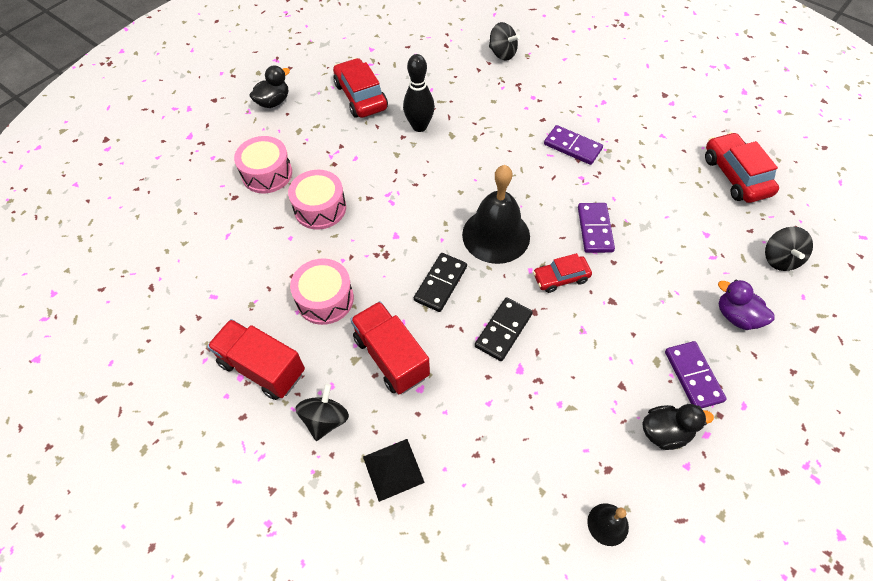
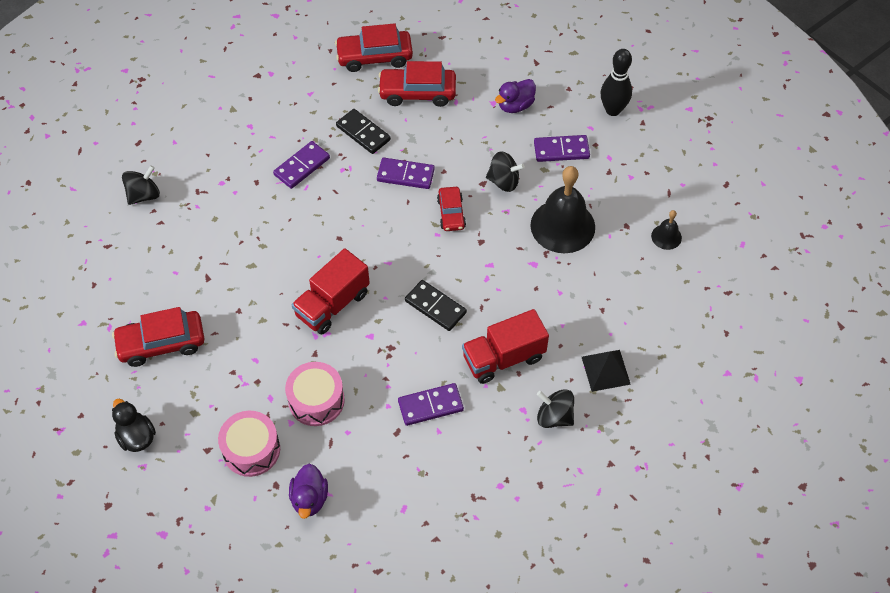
camera: 80 degrees left, 0 degrees up
(222, 223) = (309, 499): none -> purple duck
(262, 368) = (494, 465): red truck -> red truck (332, 304)
(325, 299) = (430, 406): pink drum -> purple domino
(419, 126) = (229, 292): black bowling pin -> black bowling pin (613, 110)
(496, 235) = (392, 252): black bell -> black bell (562, 226)
(503, 330) = (494, 268): black domino -> black domino (363, 133)
(665, 432) = (603, 182): black duck -> none
(707, 220) = (417, 93): none -> red car
(780, 259) = (468, 59): black spinning top -> black spinning top (504, 181)

